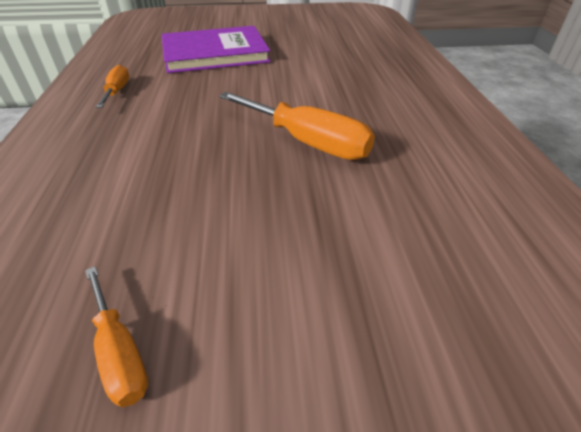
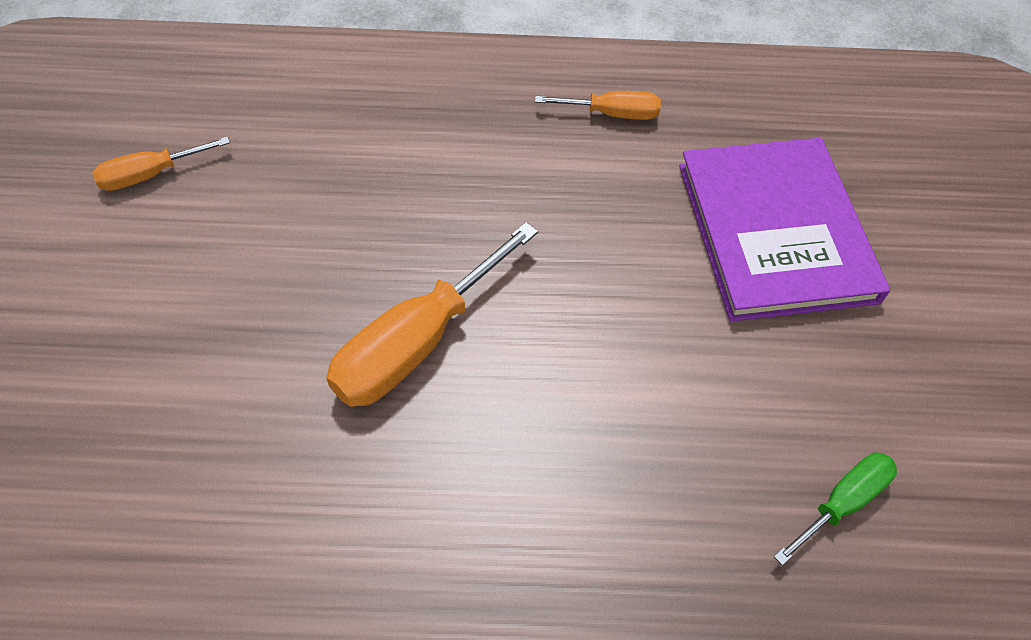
camera: 95 degrees right, 15 degrees up
(351, 45) = (842, 502): none -> green screwdriver

